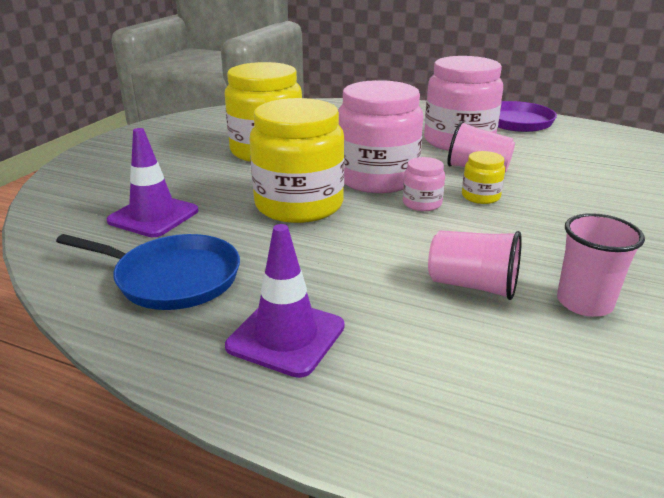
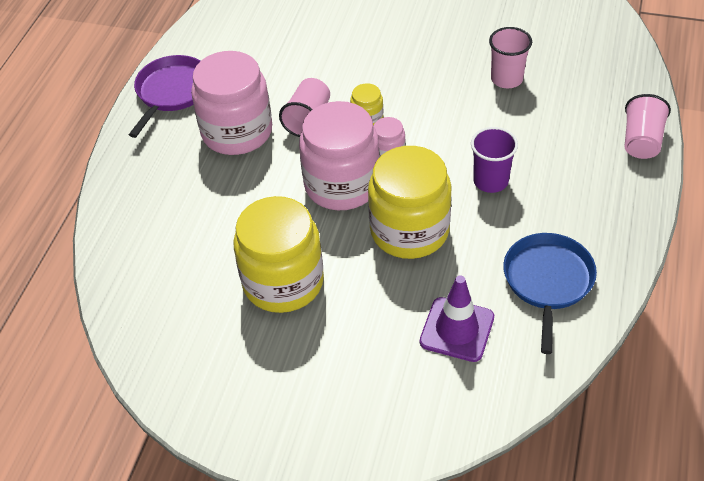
camera: 95 degrees left, 20 degrees up
(286, 336) = (588, 205): purple traffic cone -> none
(360, 261) = (490, 181): none -> purple cup
(472, 285) = (504, 125): pink cup -> pink cup (641, 141)

